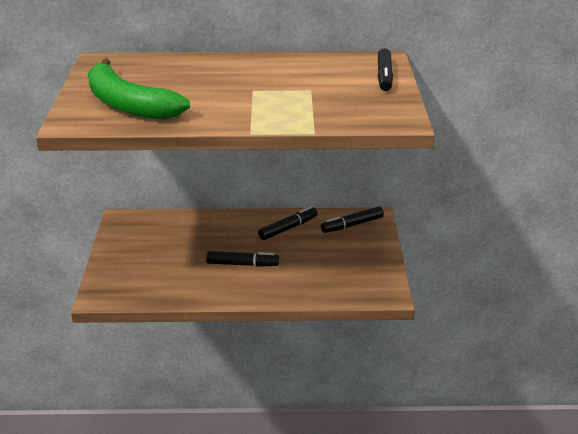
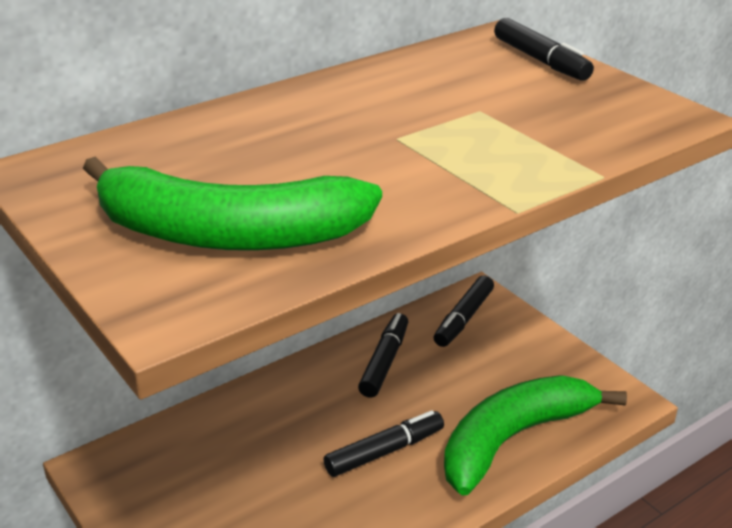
camera: 35 degrees left, 0 degrees up
(308, 285) = (513, 439): none -> green banana

